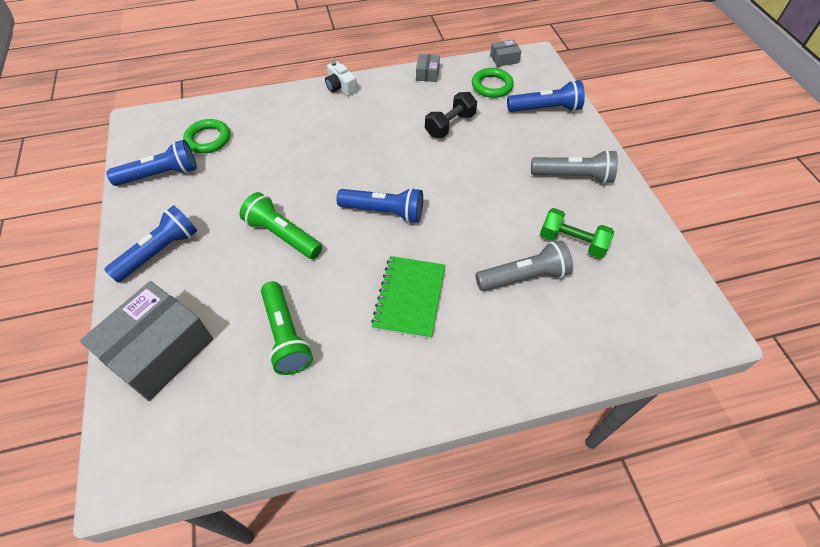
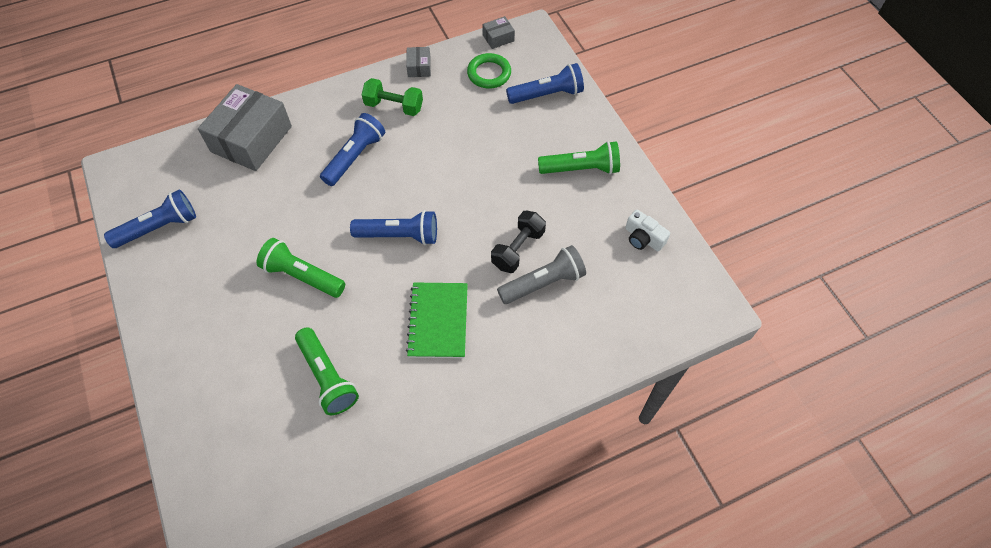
camera: 10 degrees left, 5 degrees up
(159, 252) = (181, 313): blue flashlight -> blue flashlight (355, 157)
(159, 350) = (208, 411): grey box -> grey box (251, 139)
(208, 139) = (199, 179): green ring -> none
(340, 87) = (328, 96): white camera -> white camera (643, 238)
(450, 125) = (451, 127): black dumbbell -> black dumbbell (518, 249)
(572, 242) = (585, 240): green dumbbell -> green dumbbell (394, 106)
(573, 176) = (581, 169): grey flashlight -> green flashlight

